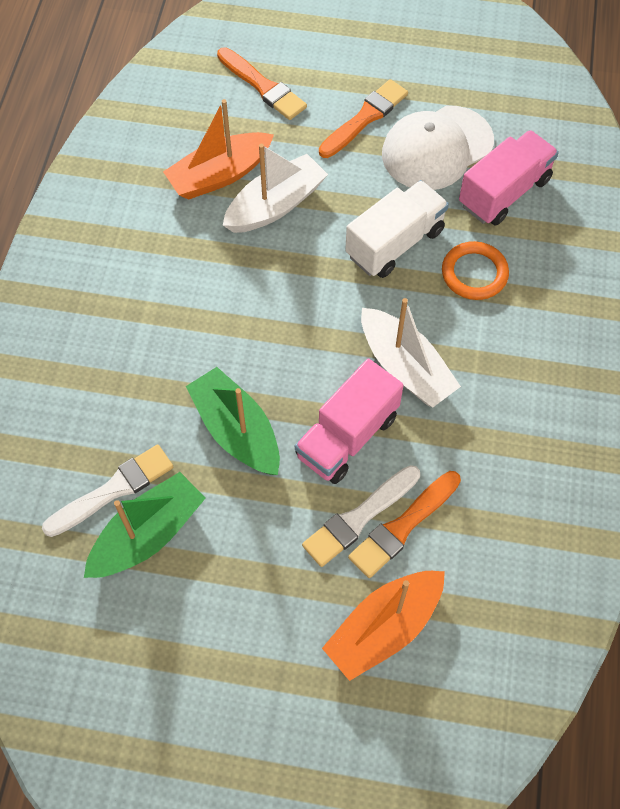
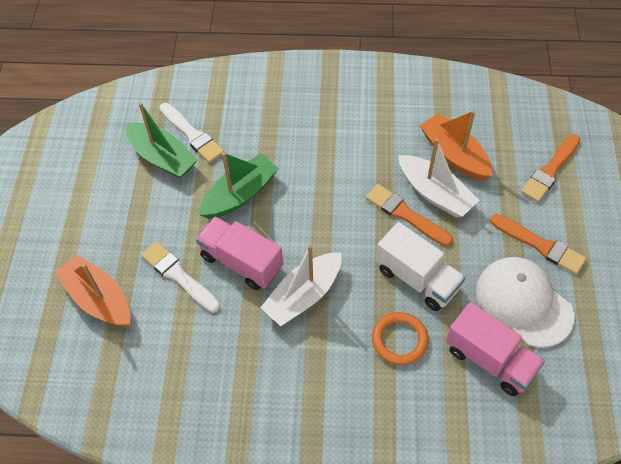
camera: 85 degrees right, 5 degrees down
(403, 526) = (173, 304): orange brush -> orange brush (405, 214)

